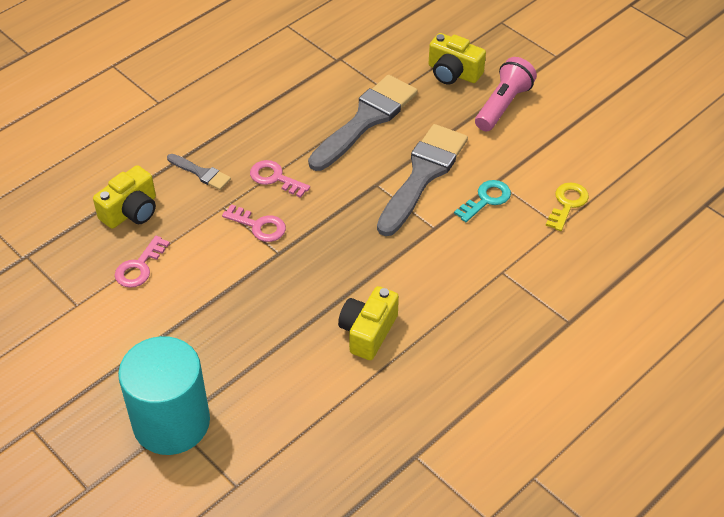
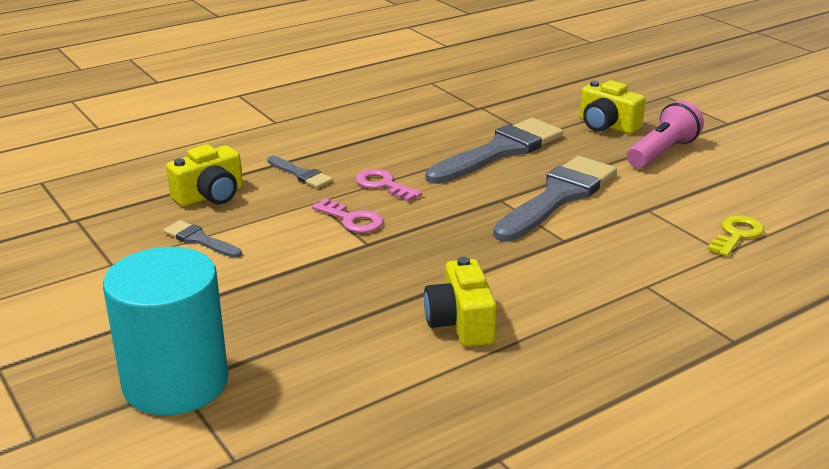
camera: 10 degrees right, 20 degrees down
(139, 267) = (199, 240): pink key -> grey brush
(368, 332) = (460, 323): yellow camera -> yellow camera turned 45 degrees counterclockwise
(486, 199) = (633, 222): turquoise key -> none

